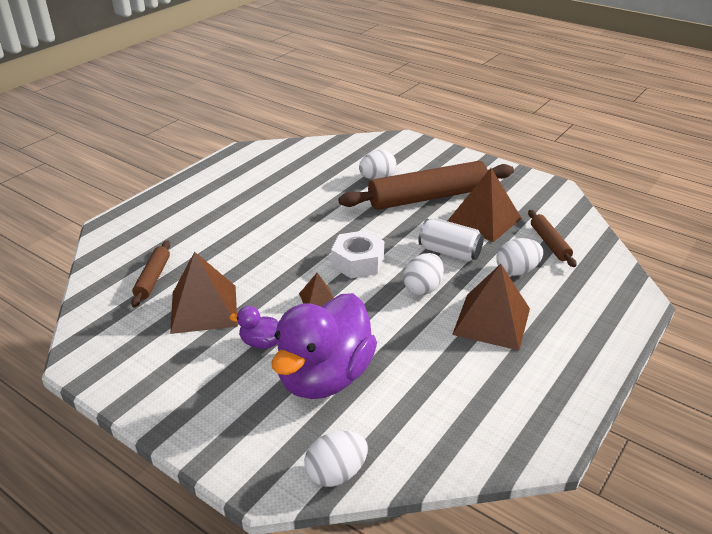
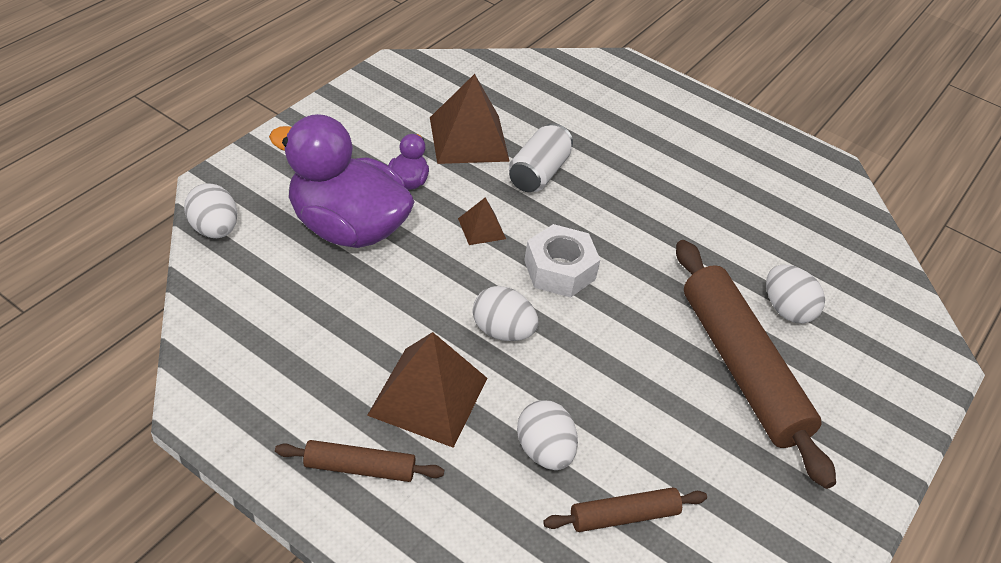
camera: 85 degrees right, 10 degrees up
(153, 278) = (523, 101): brown rolling pin -> brown rolling pin (359, 468)
(449, 252) = (588, 373): white can -> white can (538, 173)
(484, 220) = (684, 433): brown pyramid -> none

